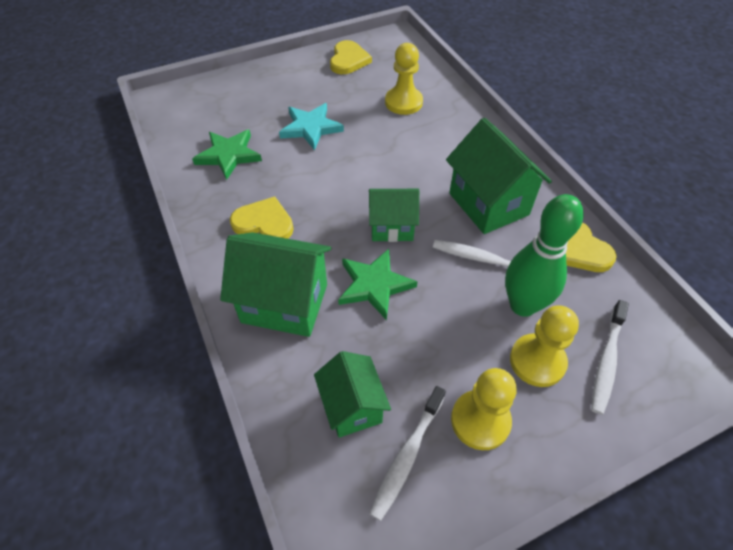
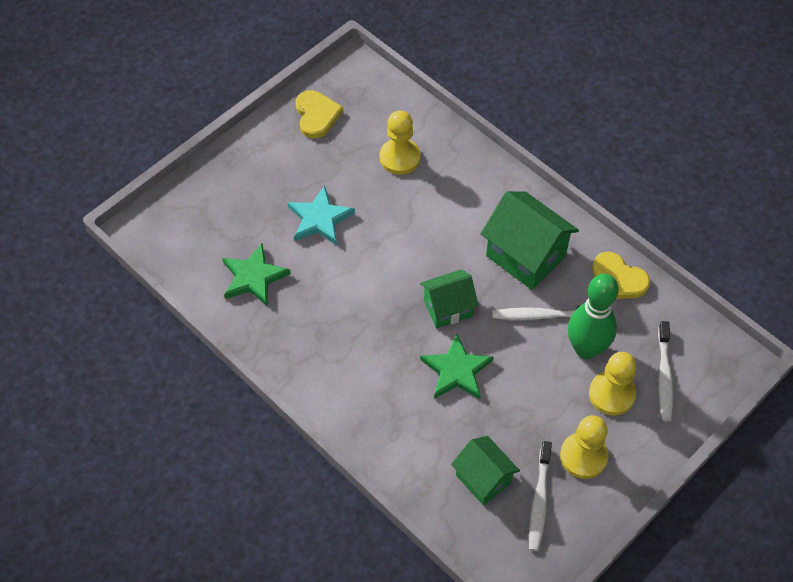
camera: 20 degrees left, 5 degrees up
(264, 223) = (329, 341): yellow heart -> none
(284, 303) = (387, 412): green house -> none

